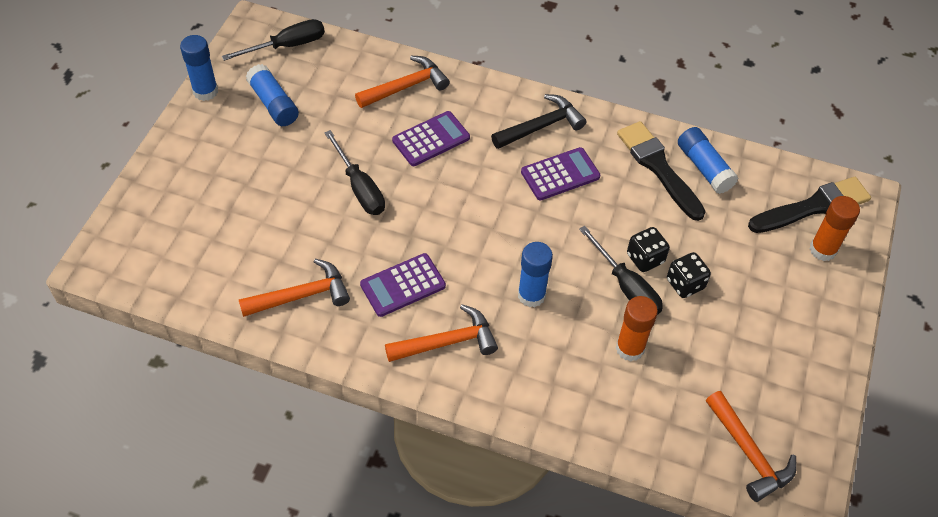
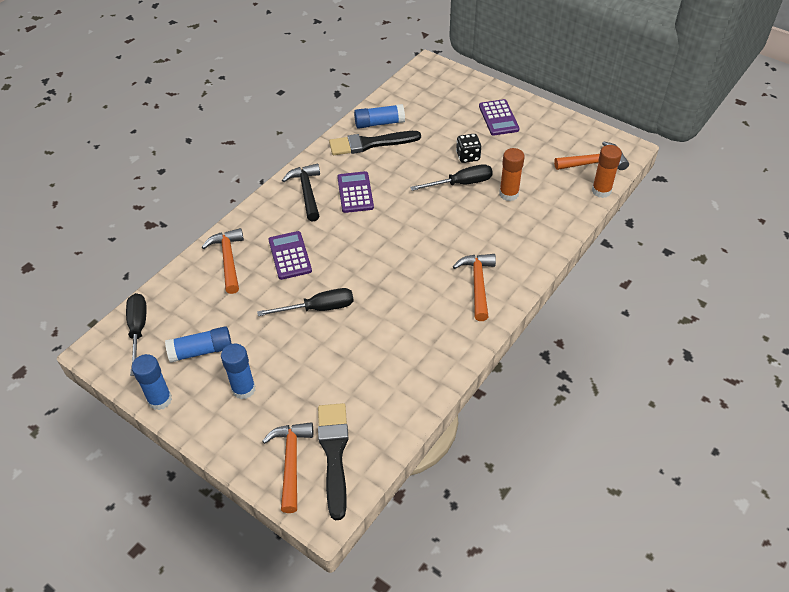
camera: 70 degrees left, 5 degrees down
(301, 295) = (410, 364): orange hammer -> orange hammer (291, 462)
(403, 285) = (421, 300): purple calculator -> purple calculator (498, 118)
(531, 295) = (452, 231): blue glue stick -> blue glue stick (243, 389)
(645, 258) = (442, 169): black dice -> none
(813, 207) = (429, 87): black brush -> black brush (334, 454)
(822, 250) = (462, 92): orange glue stick -> orange glue stick (601, 191)

